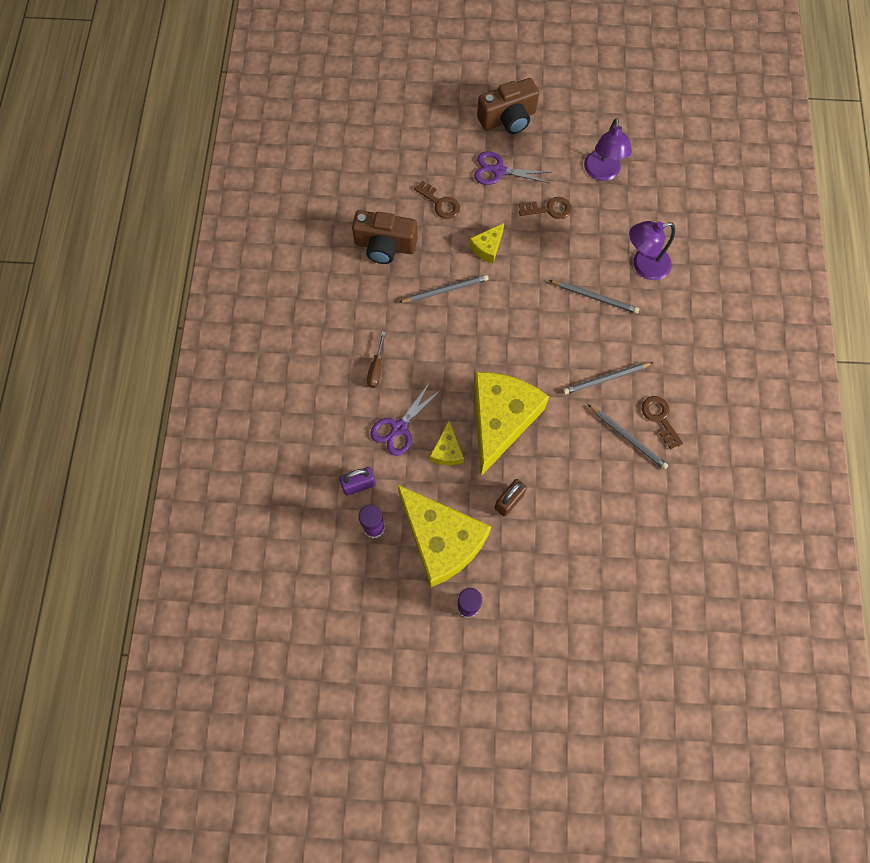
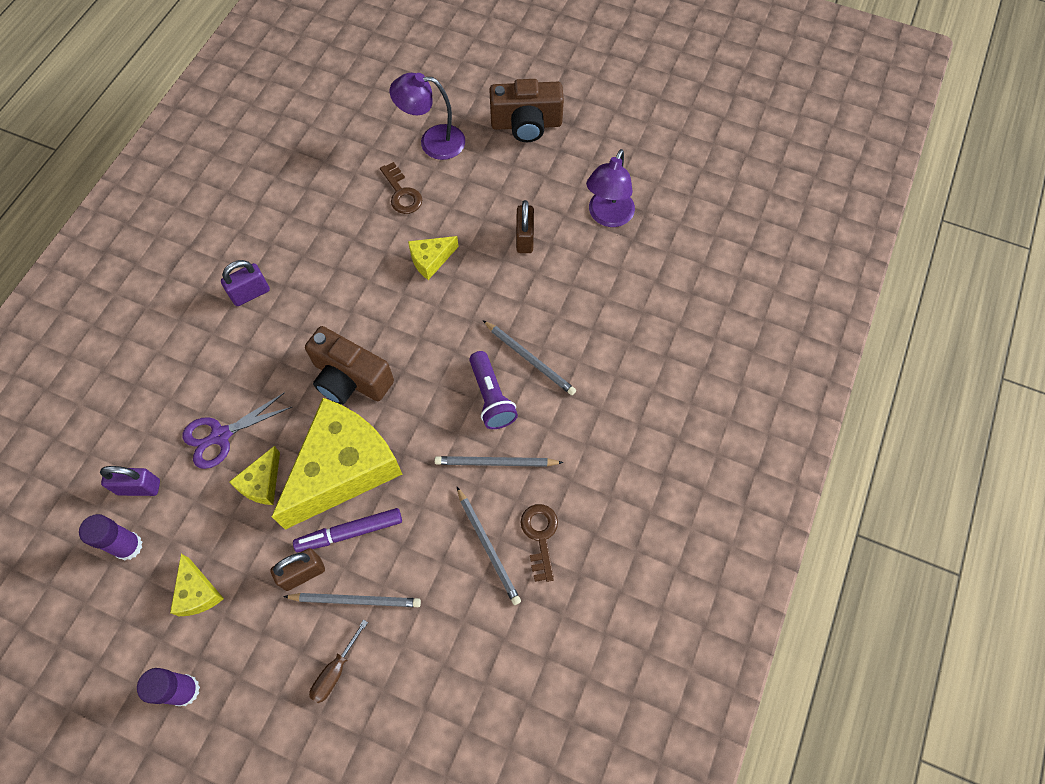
camera: 20 degrees right, 5 degrees down
(364, 317) = (250, 293): none -> purple padlock
(376, 368) = (232, 356): brown screwdriver -> brown screwdriver (335, 671)
(385, 246) = (315, 221): brown camera -> brown camera (350, 379)
(441, 540) = (198, 592): yellow cheese -> yellow cheese, size x0.44
(445, 290) = (358, 292): grey pencil -> grey pencil (356, 600)
(499, 171) = (487, 178): purple scissors -> none
(527, 462) = (350, 532): none -> purple marker
(549, 209) = (525, 239): brown key -> brown padlock
(580, 334) = (491, 397): none -> purple flashlight
(643, 265) = (607, 340): purple lamp -> purple lamp (433, 142)

